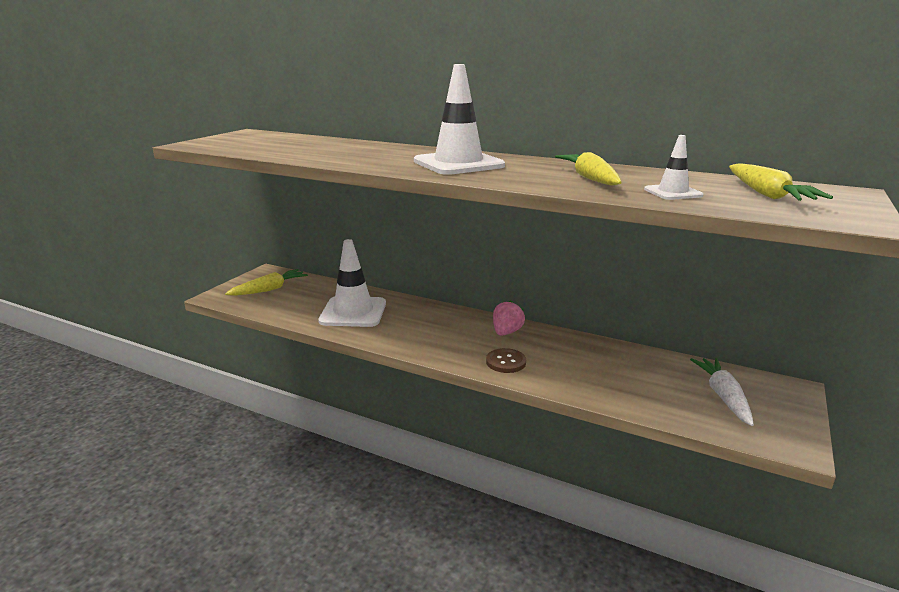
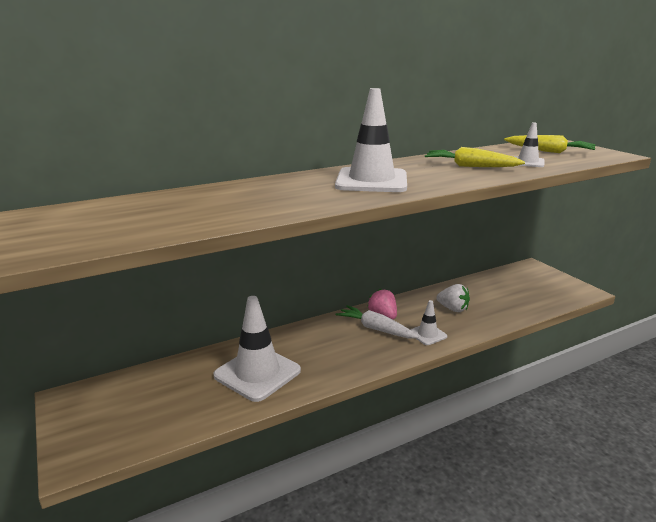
camera: 55 degrees left, 0 degrees up
(269, 289) = (120, 410): yellow carrot -> none
(506, 362) = (427, 334): brown button -> white traffic cone
(579, 362) = (453, 309): none -> white strawberry
(723, 396) = (527, 286): white carrot -> white carrot (375, 329)

